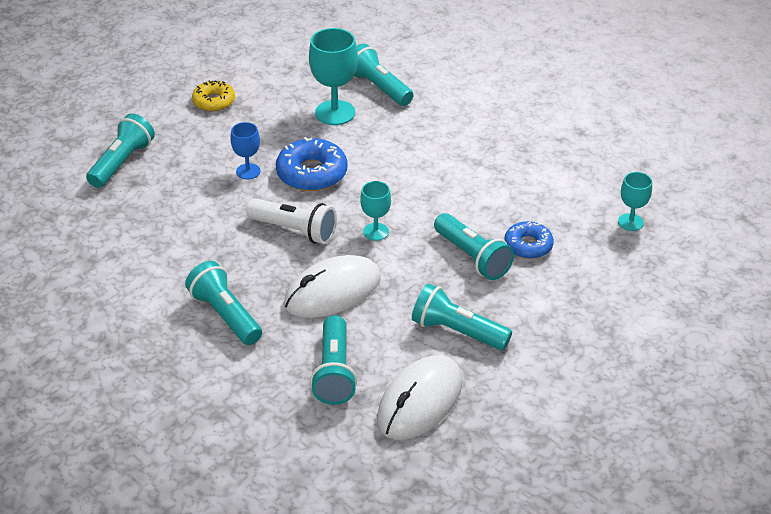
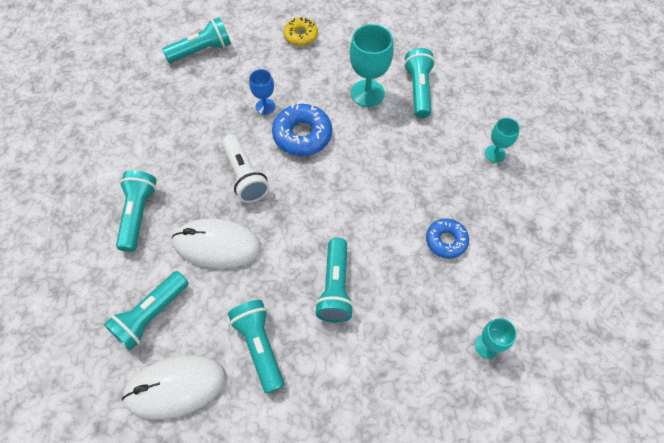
camera: 40 degrees right, 20 degrees up
(376, 232) = (293, 215): turquoise goblet -> turquoise goblet (495, 154)
(528, 245) = (385, 307): blue donut -> blue donut (446, 241)

